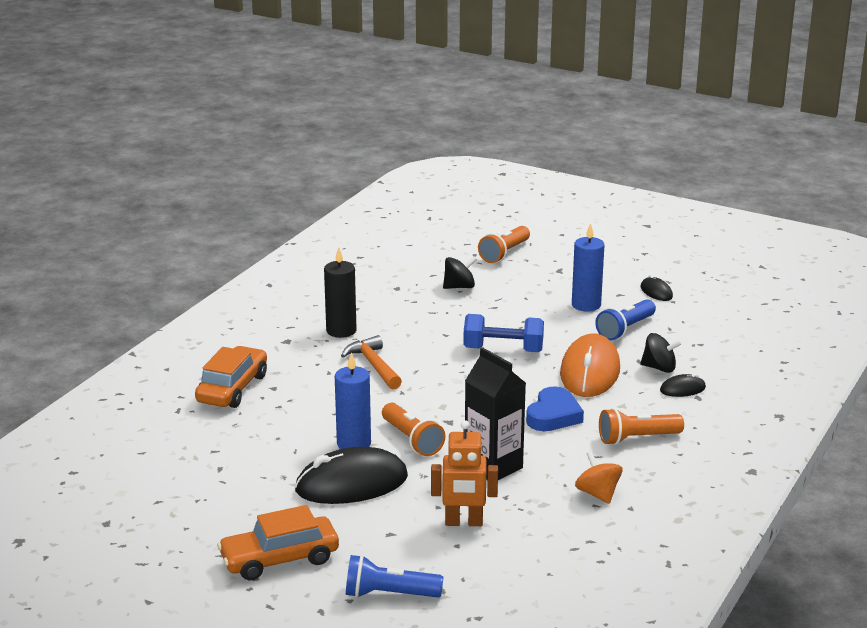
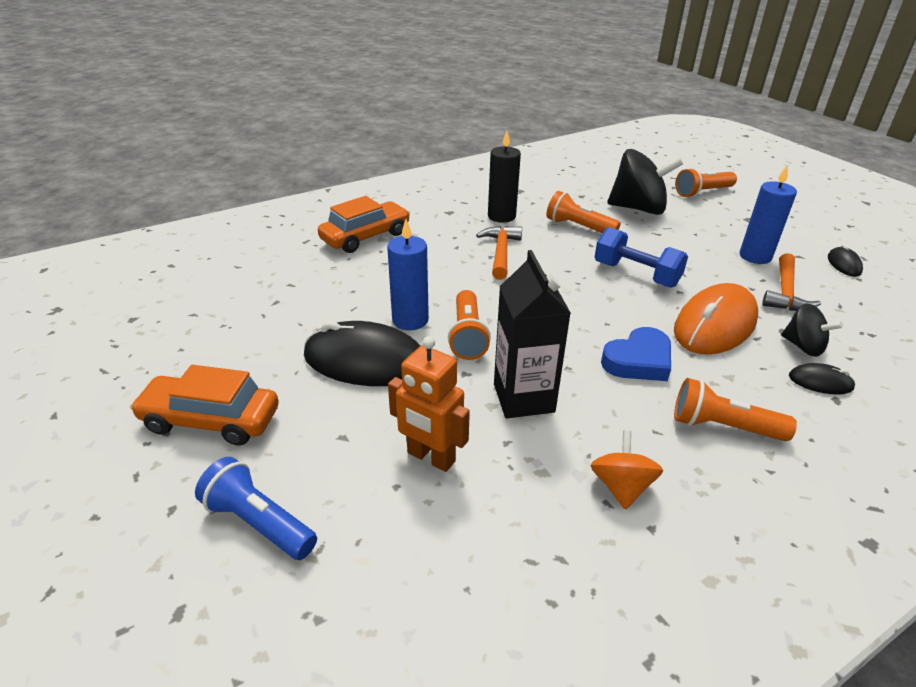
camera: 30 degrees right, 10 degrees up
(421, 321) = (578, 227): none -> orange flashlight
(459, 287) = (638, 208): black spinning top -> black spinning top, size x1.85
(625, 329) = (785, 292): blue flashlight -> orange hammer

